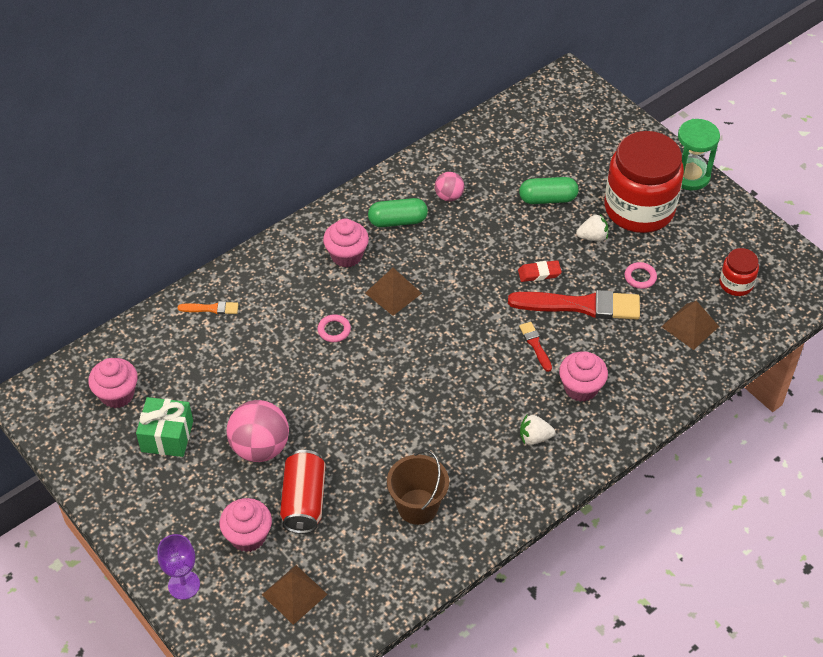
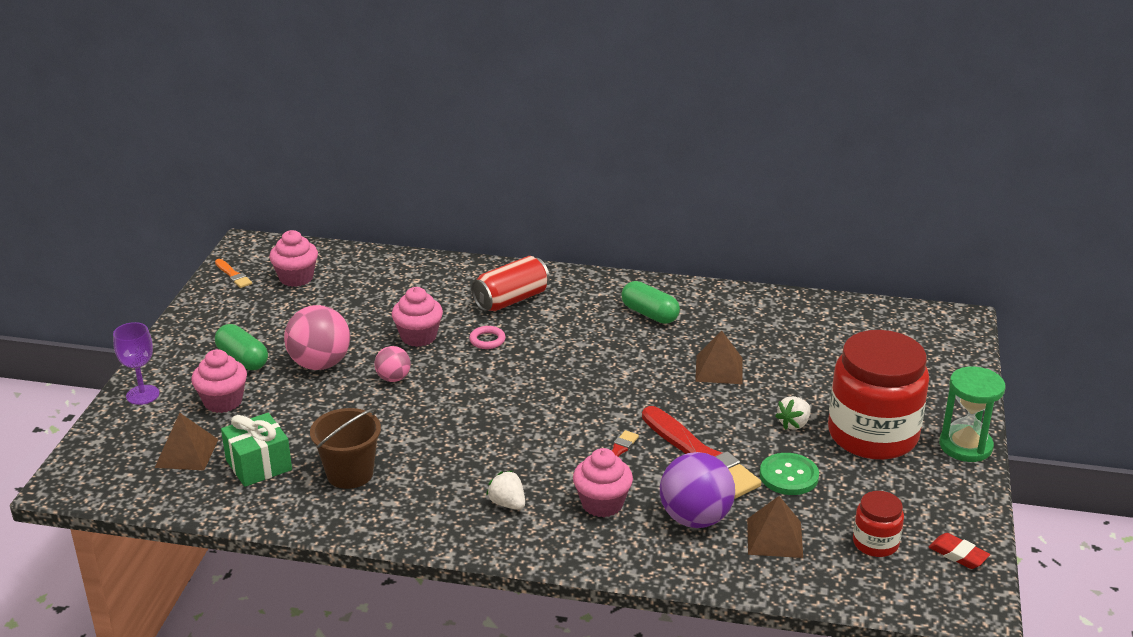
camera: 50 degrees right, 20 degrees down
(167, 436) = (281, 318): green gift -> green gift (259, 465)
(211, 308) = (432, 276): orange brush -> orange brush (233, 275)
(304, 501) = (289, 411): red can -> red can (511, 300)
(346, 255) = (575, 308): pink cupcake -> pink cupcake (418, 337)
(393, 293) = (568, 349): brown pyramid -> brown pyramid (719, 369)
(449, 196) = (717, 325): pink ball -> pink ball (393, 378)
(539, 273) = (703, 414): red eraser -> red eraser (958, 554)
(548, 199) = (798, 377): green capsule -> green capsule (242, 359)
(592, 237) = (794, 424): white strawberry -> white strawberry turned 90 degrees clockwise
(638, 351) = (695, 518): none -> purple ball
(640, 277) = (789, 476): pink ring -> green button

